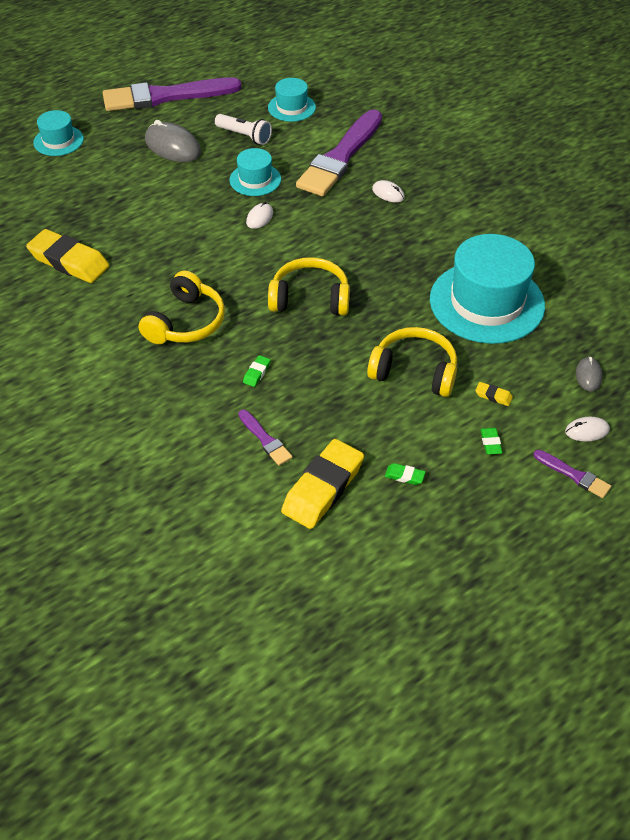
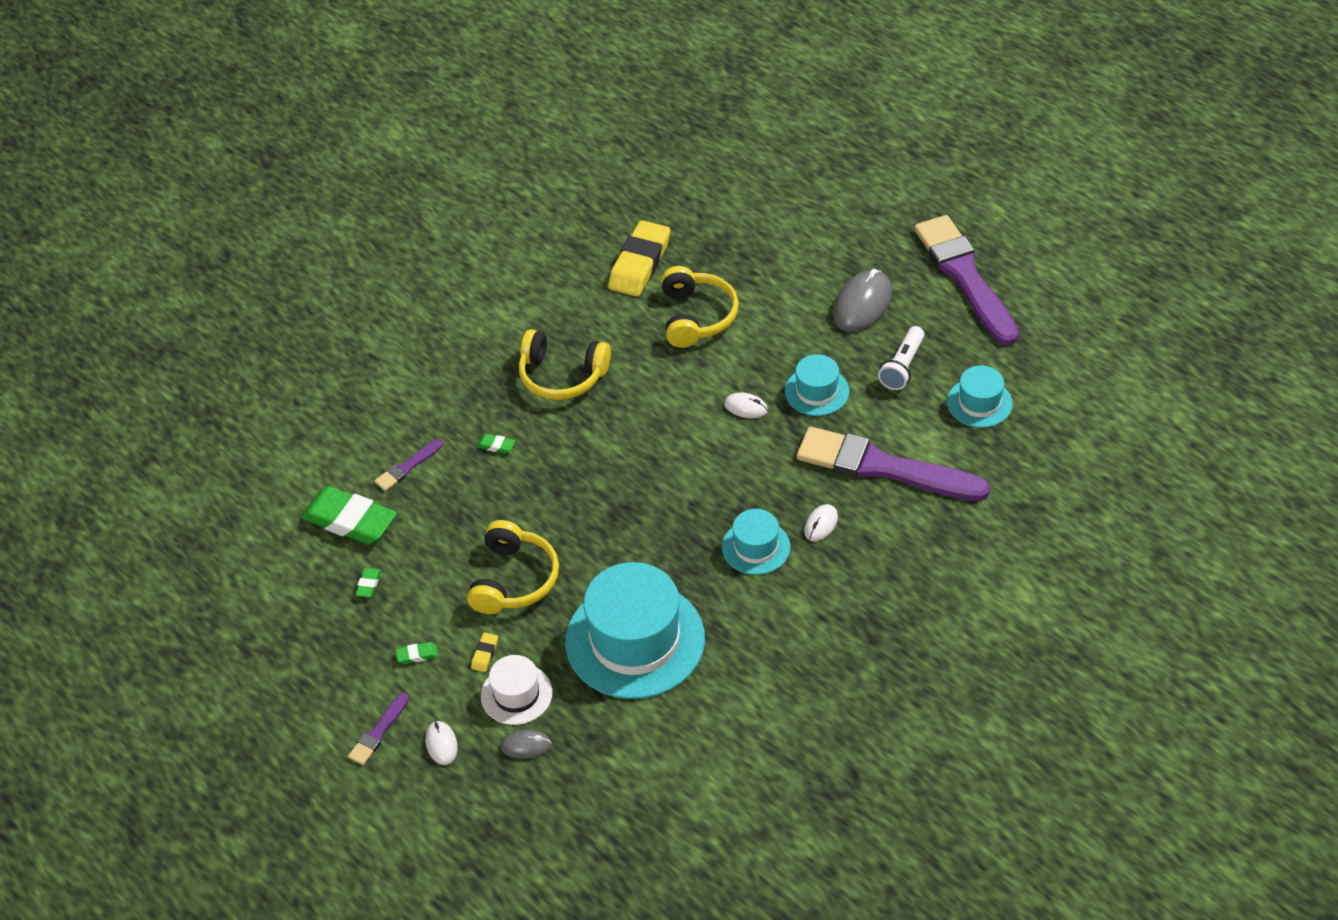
camera: 85 degrees right, 0 degrees up
(58, 141) = (846, 204): turquoise hat -> turquoise hat (756, 547)
(310, 299) = (614, 473): yellow headphones -> yellow headphones (696, 317)
(323, 488) = (350, 520): yellow eraser -> green eraser
(536, 378) = (516, 694): none -> white hat

